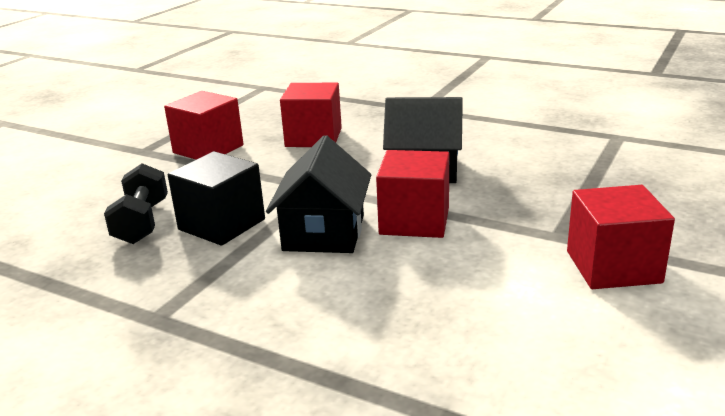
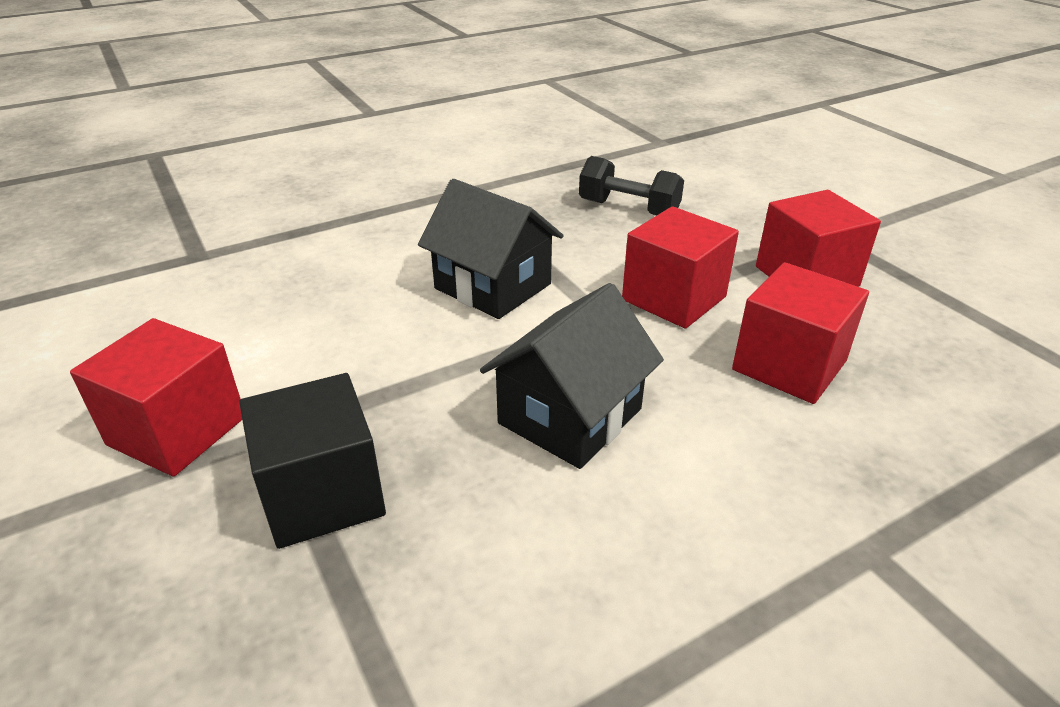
camera: 120 degrees right, 10 degrees up
(222, 224) = (578, 242): black cube -> black cube (322, 494)
(414, 221) = (446, 347): red cube -> red cube (674, 298)

